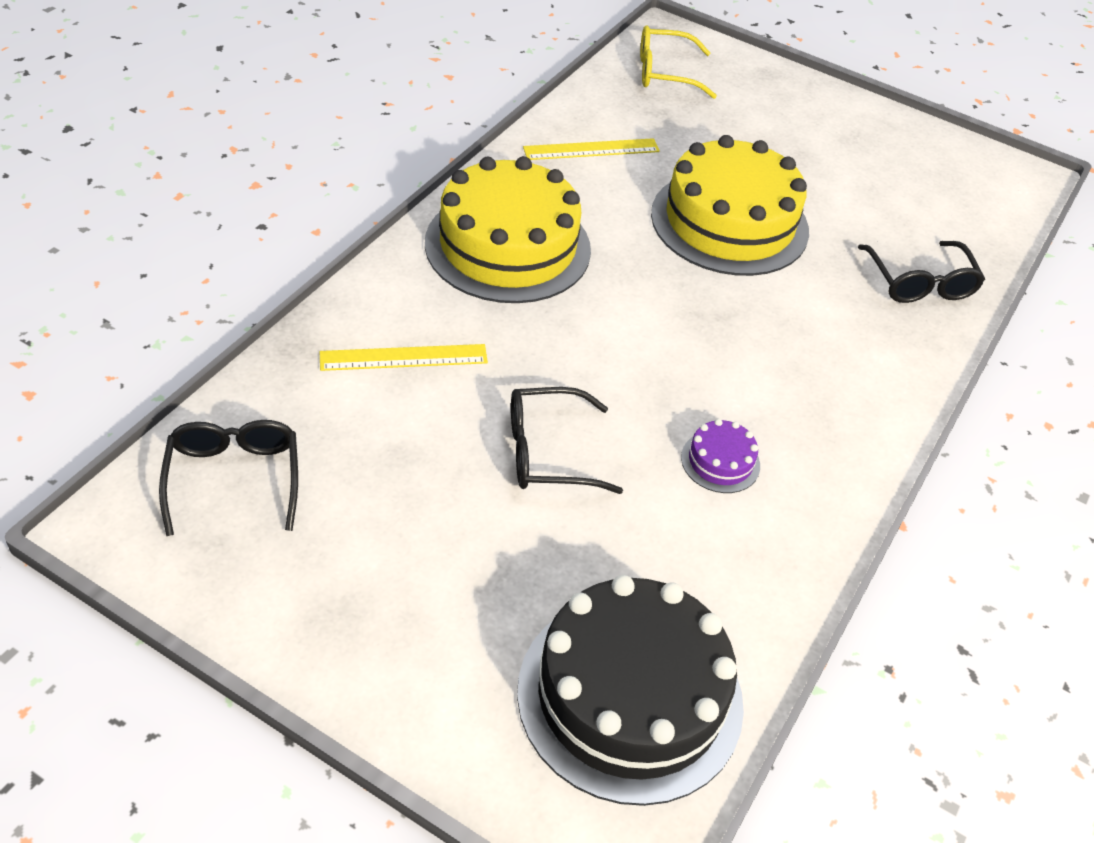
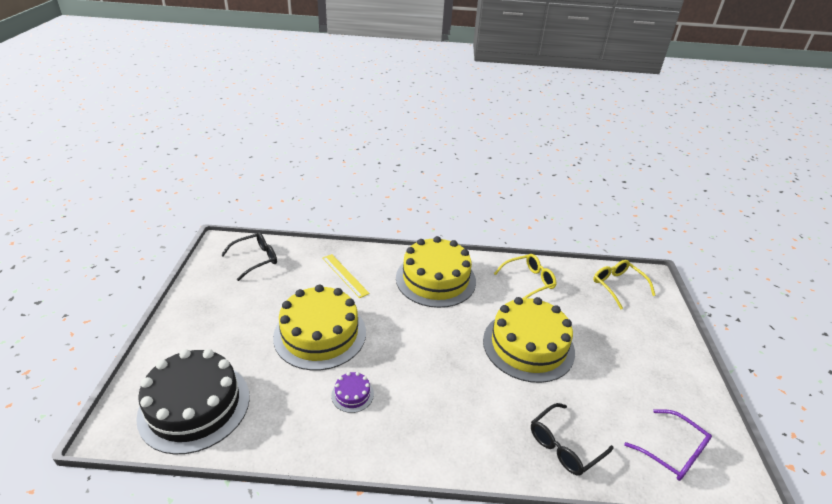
camera: 65 degrees right, 10 degrees down
(549, 452) = (320, 334): black glasses -> yellow cake
(591, 149) = (528, 281): yellow ruler -> yellow glasses
(966, 200) = (672, 451): none -> purple glasses

